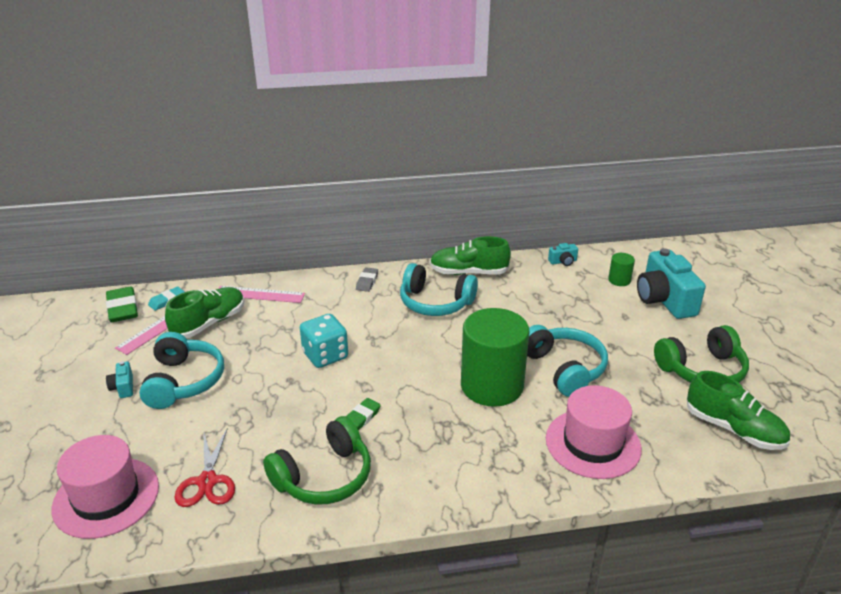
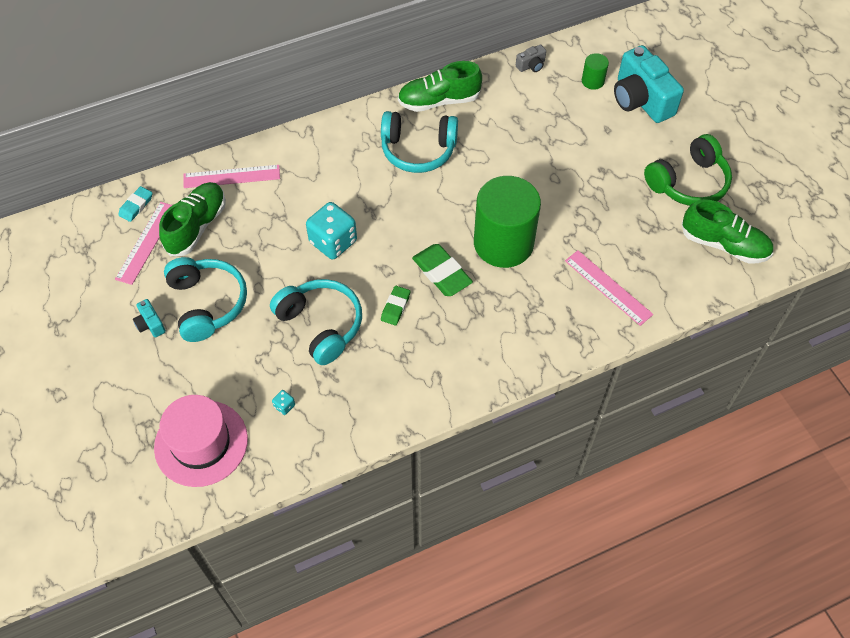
camera: 15 degrees left, 25 degrees up
(123, 308) = (94, 226): green eraser -> green eraser (442, 273)
(207, 481) = (284, 406): red scissors -> turquoise dice
(324, 476) = (386, 376): green headphones -> none
(367, 282) = (338, 135): grey eraser -> none
(563, 262) = (531, 65): turquoise camera -> grey camera
(564, 368) = (564, 208): turquoise headphones -> turquoise headphones (321, 325)
(593, 443) = (608, 287): pink hat -> pink ruler

